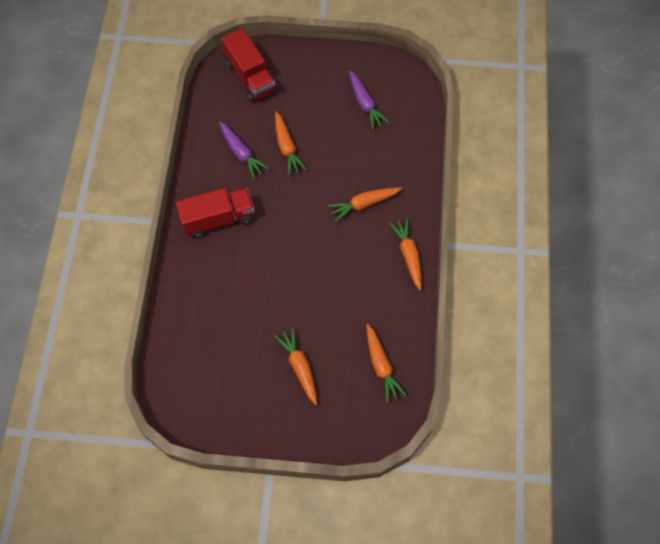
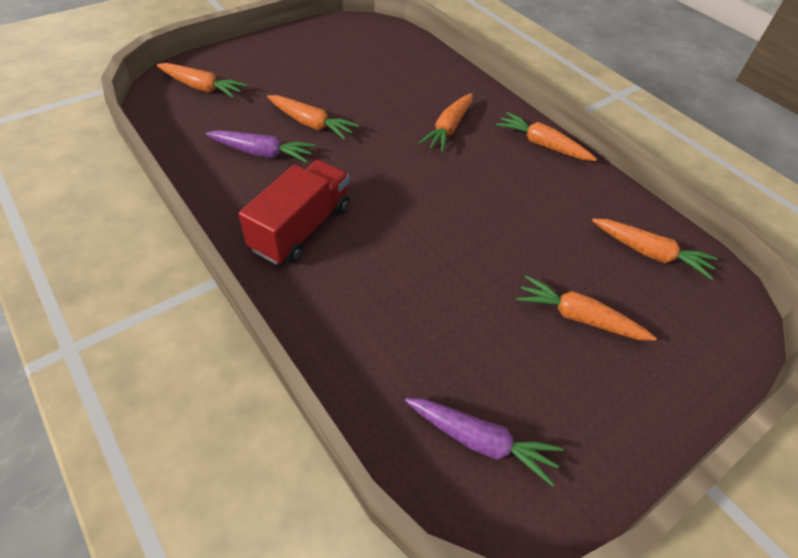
camera: 45 degrees left, 15 degrees down
(250, 76) = (202, 87): red truck -> orange carrot
(365, 104) = (354, 58): purple carrot -> purple carrot (481, 441)

